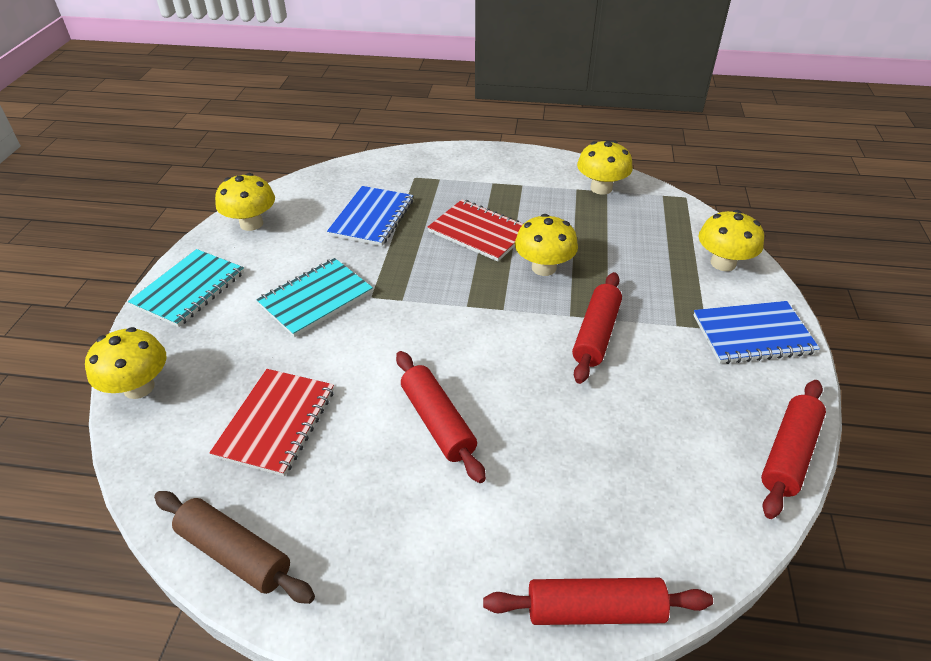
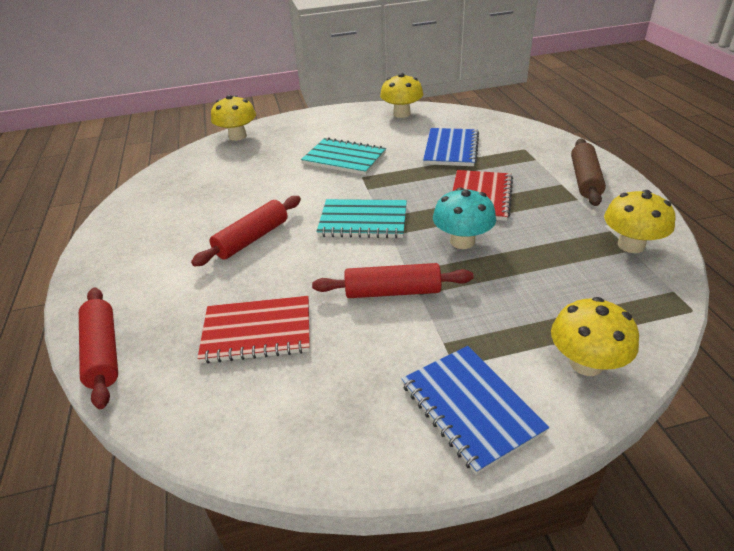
camera: 70 degrees right, 5 degrees down
(189, 289) = (323, 120): turquoise notebook -> turquoise notebook (363, 221)
(235, 553) = (132, 203): brown rolling pin -> brown rolling pin (585, 180)
(276, 423) = (228, 183): red notebook -> red notebook (257, 331)
(372, 218) = (451, 149): blue notebook -> blue notebook turned 75 degrees counterclockwise
(544, 267) = (462, 241): yellow mushroom -> turquoise mushroom
(789, 454) = (296, 461): red rolling pin -> none

